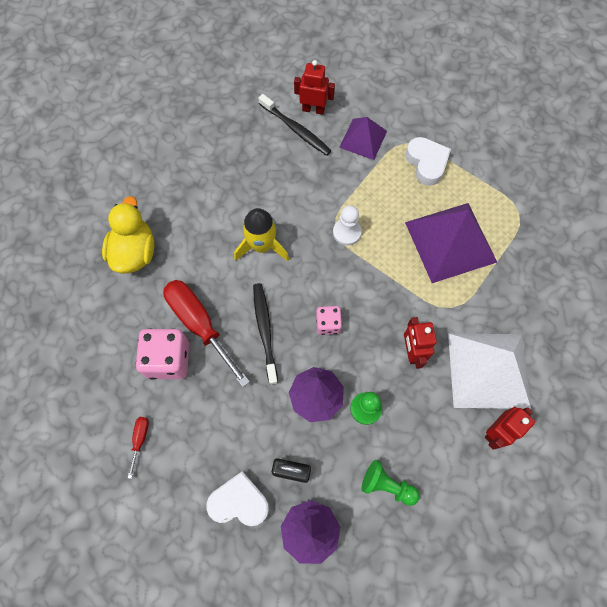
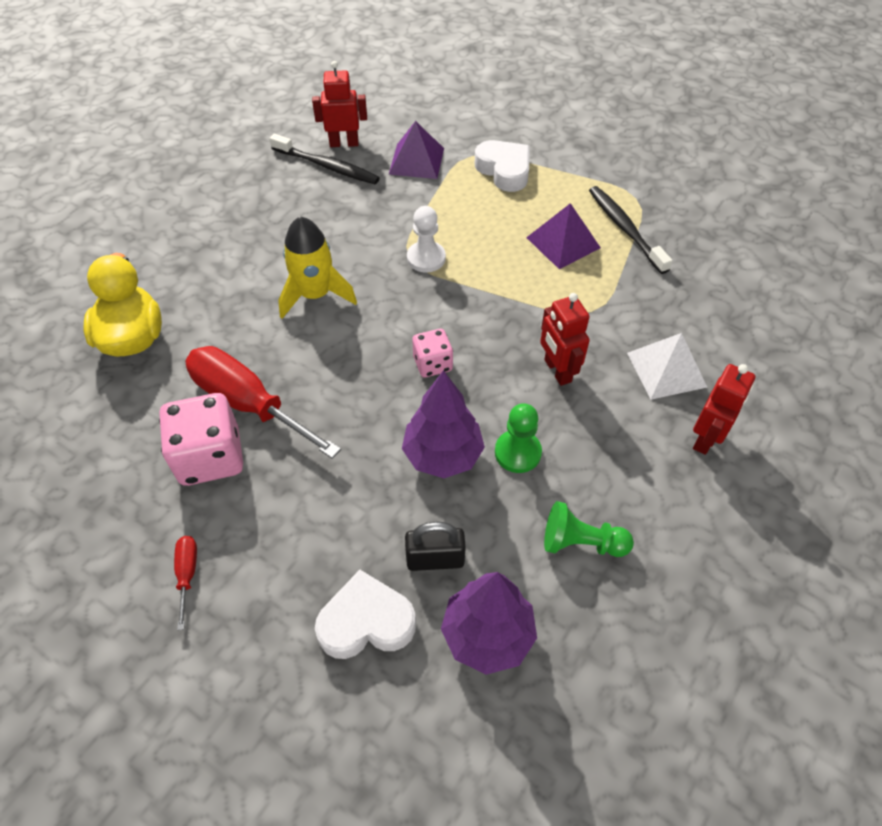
camera: 15 degrees left, 15 degrees down
(265, 331) = (346, 391): black toothbrush -> black toothbrush (625, 229)
(450, 242) = (563, 242): purple pyramid -> purple pyramid, size x0.57
(488, 370) = (666, 369): white pyramid -> white pyramid, size x0.57

